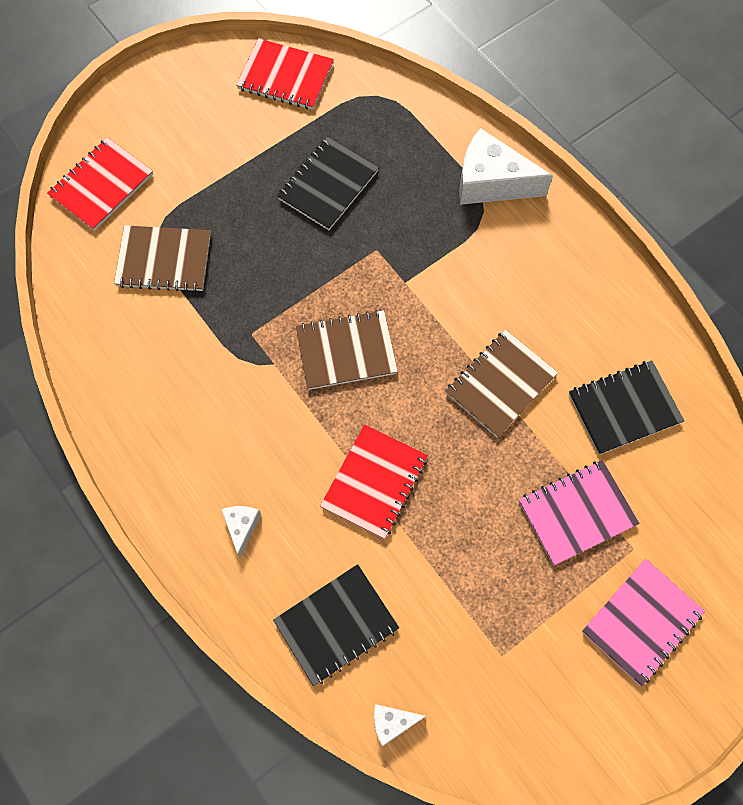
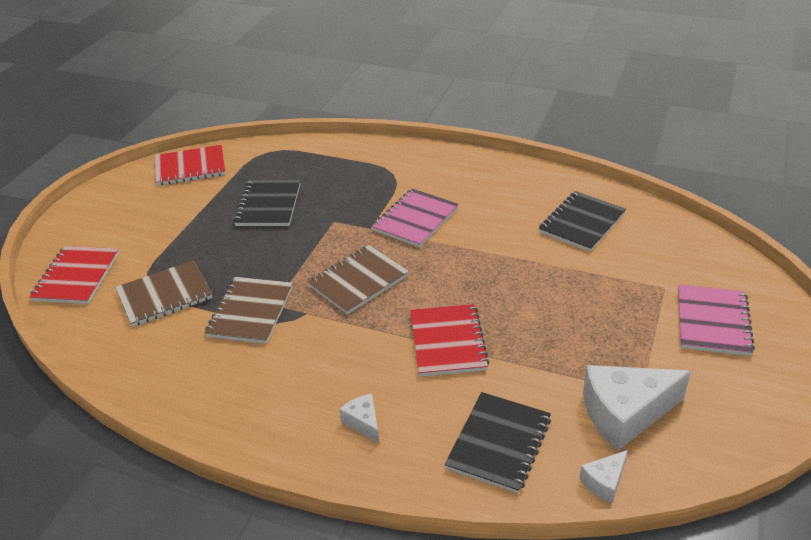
camera: 30 degrees left, 30 degrees down
(491, 182) = (386, 159): white cheese -> white cheese (625, 414)
(500, 384) = (488, 248): brown notebook -> brown notebook (250, 312)
(577, 513) = (608, 287): pink notebook -> pink notebook (415, 220)

